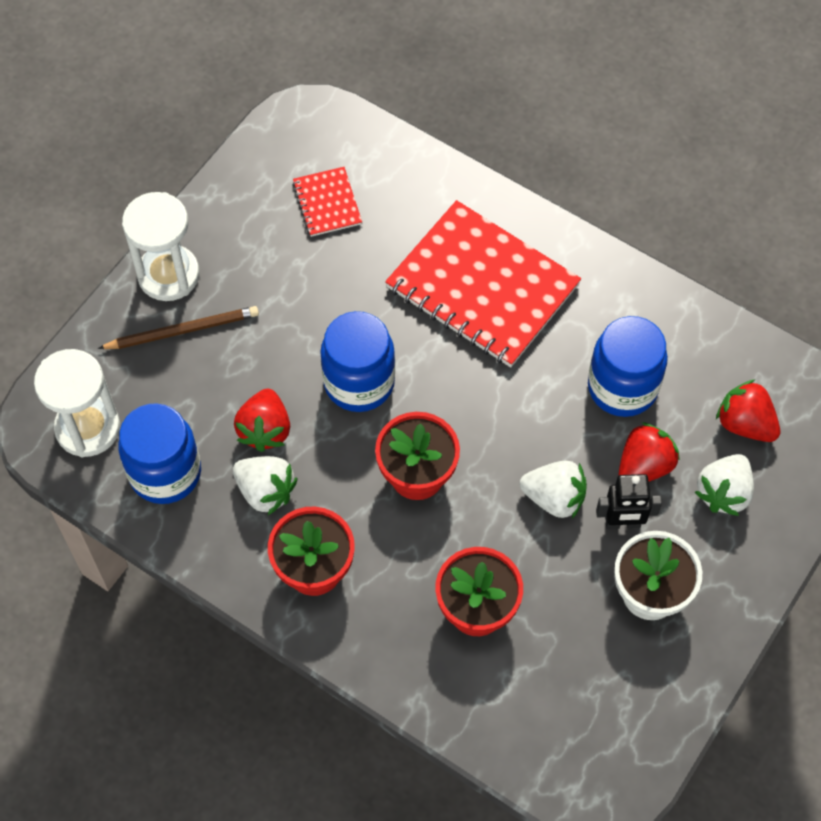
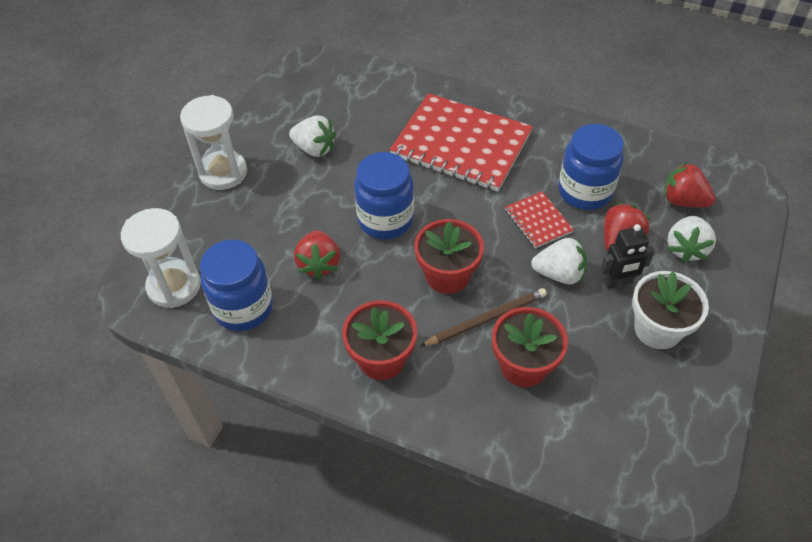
camera: 10 degrees left, 10 degrees down
(183, 330) = (240, 207): brown pencil -> brown pencil (486, 319)
(265, 491) = (328, 308): white strawberry -> white strawberry (314, 149)
(327, 203) = (334, 111): red notebook -> red notebook (538, 221)

